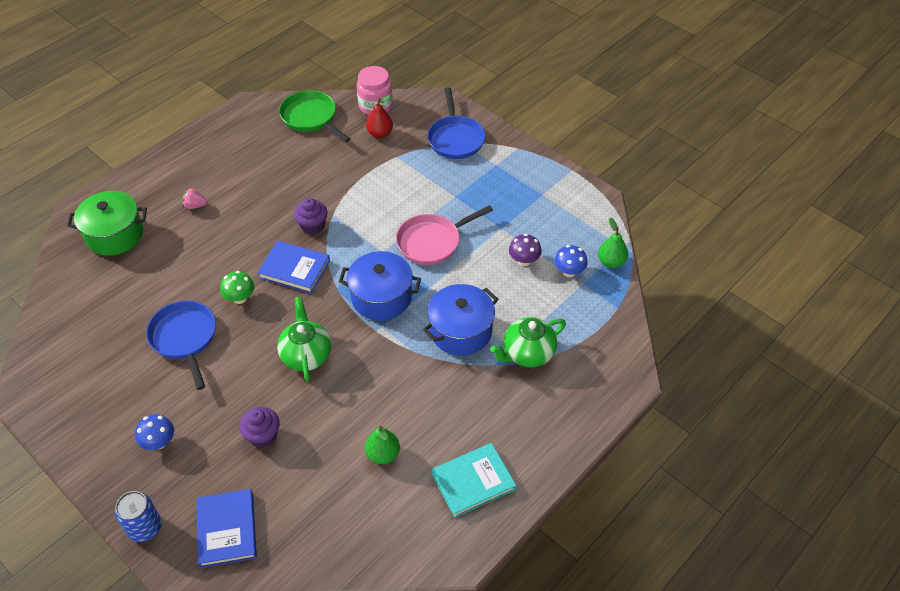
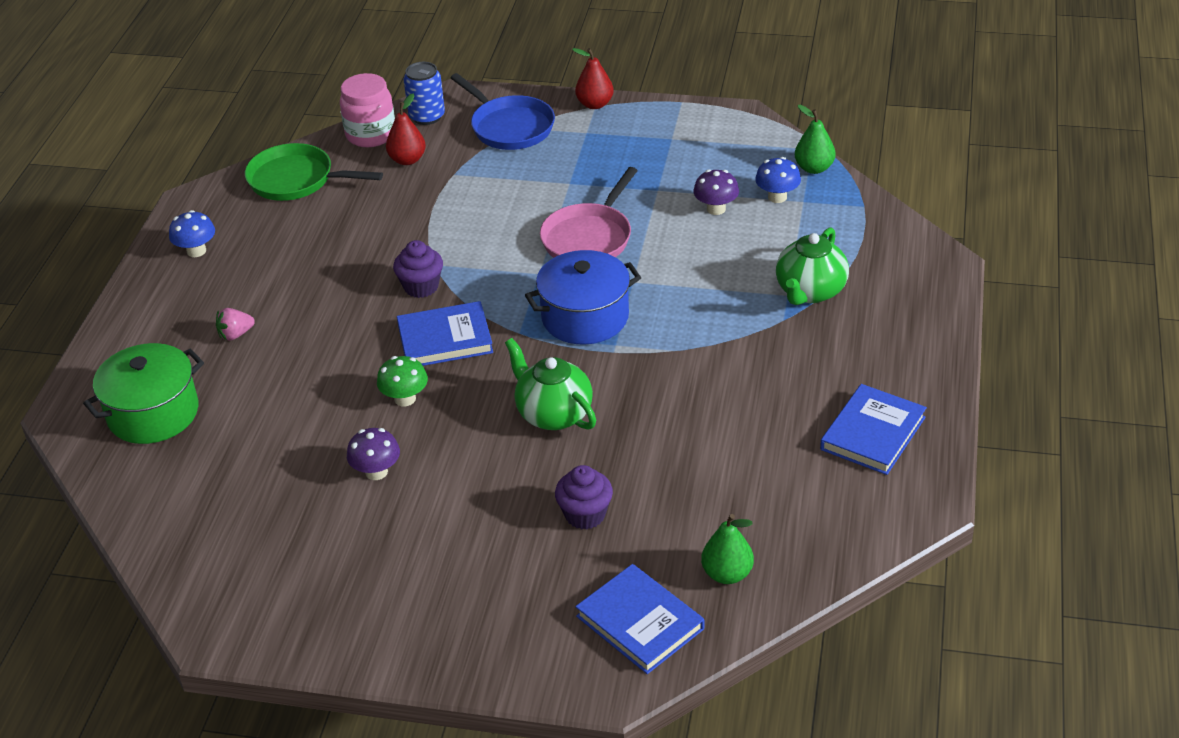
camera: 30 degrees left, 10 degrees down
(145, 527) = (535, 675): blue can -> blue can (427, 116)
(159, 442) = (459, 587): blue mushroom -> blue mushroom (196, 251)
(185, 338) = (376, 472): blue pan -> purple mushroom
(383, 454) = (746, 460): green pear -> green pear (727, 574)
(460, 331) = (713, 306): blue pot -> none
(473, 481) = (872, 433): turquoise book -> blue book
(518, 146) = (595, 104): none -> red pear

